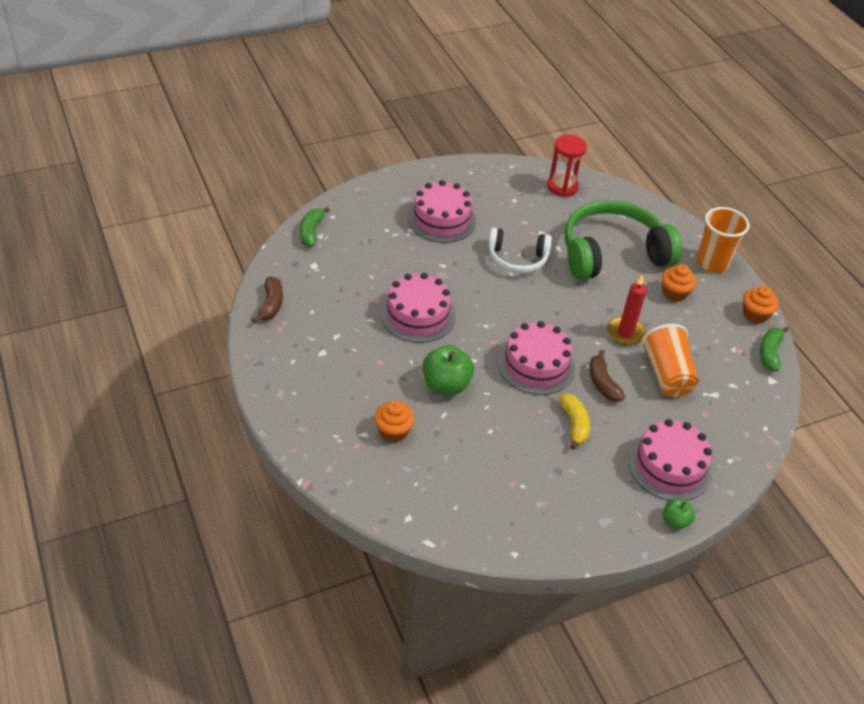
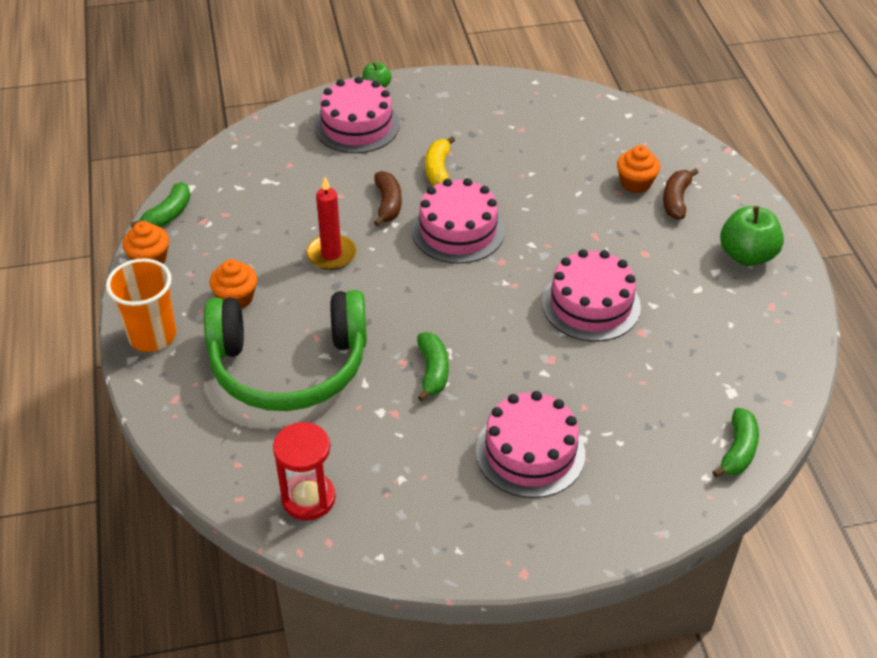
camera: 165 degrees left, 0 degrees up
(271, 305) = (786, 338): brown banana -> brown banana (676, 200)
(446, 385) = (570, 221): green apple -> green apple (747, 255)
(517, 259) = (433, 371): white headphones -> green banana
(666, 375) = (308, 204): orange cup -> none

